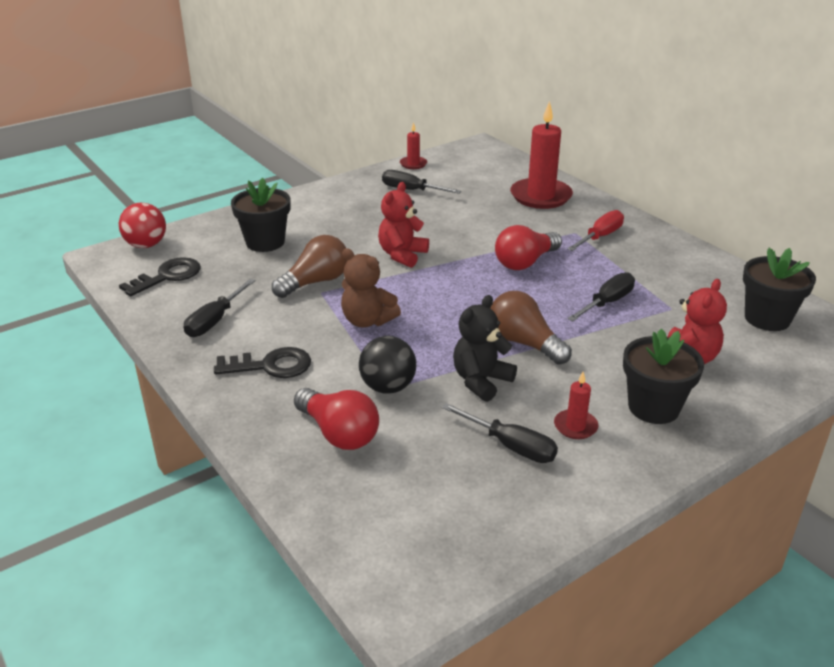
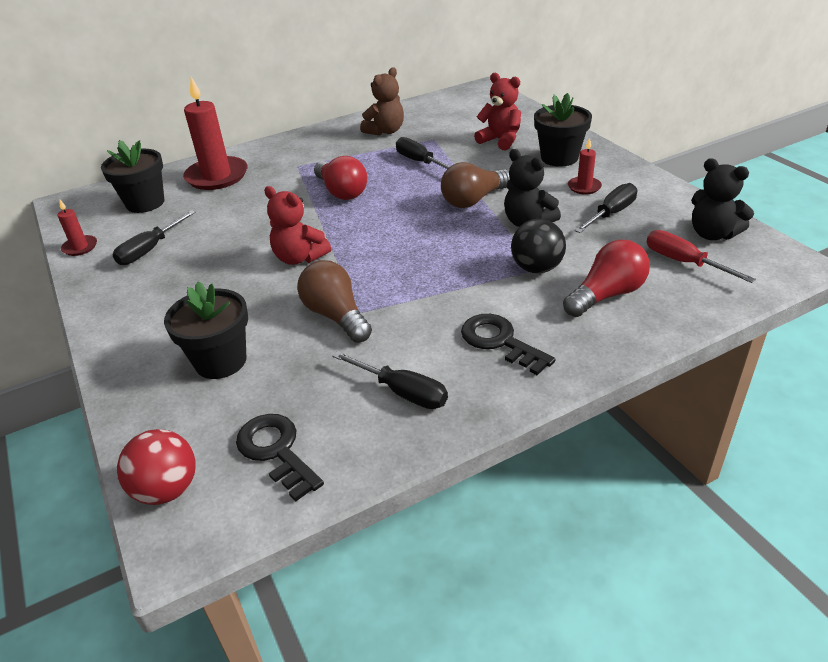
camera: 80 degrees left, 5 degrees up
(271, 366) = (500, 341): black key -> black key turned 45 degrees counterclockwise
(367, 321) = (424, 280): brown teddy bear -> brown teddy bear (385, 131)
(471, 534) = (712, 234): none -> black teddy bear
(600, 237) = (311, 155): red screwdriver -> red screwdriver (684, 262)
(767, 318) = (454, 110): black flower pot -> black flower pot (145, 203)

